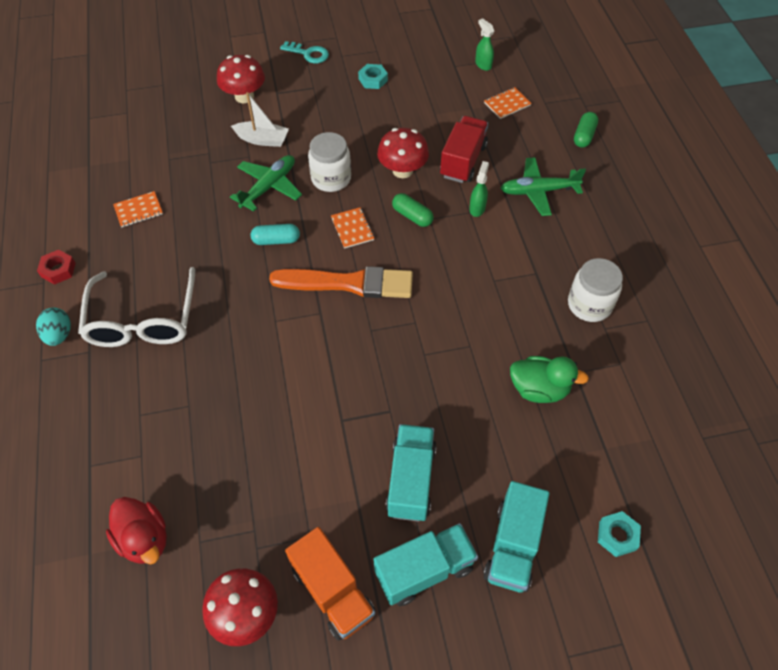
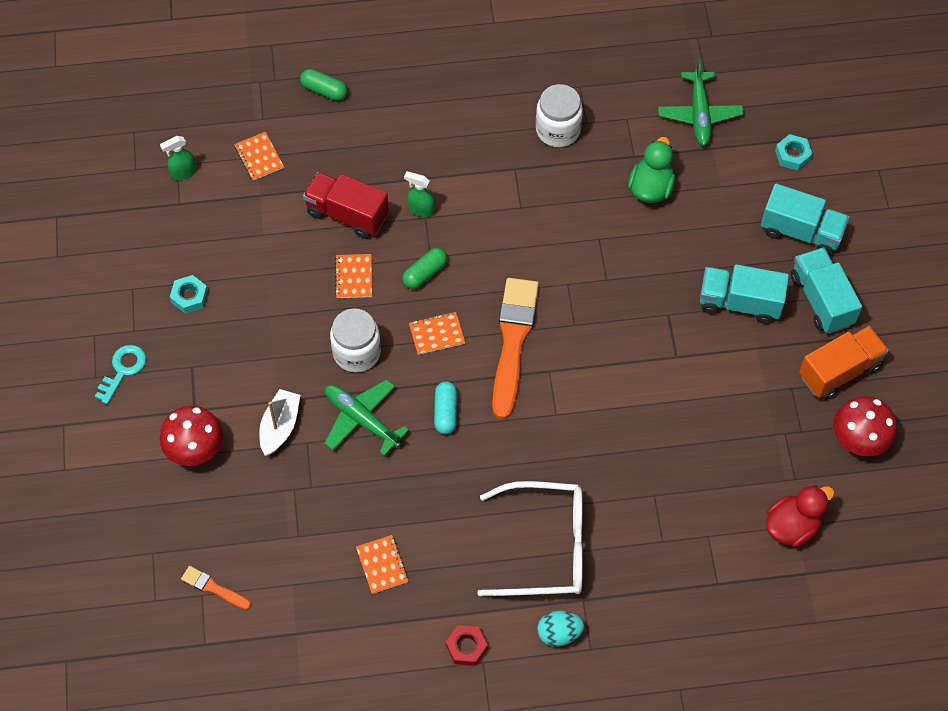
camera: 85 degrees left, 5 degrees up
(131, 118) = (213, 588): none -> orange brush
(402, 170) = (353, 277): red mushroom -> orange notebook
(538, 191) = (403, 148): green plane -> green plane (699, 114)

